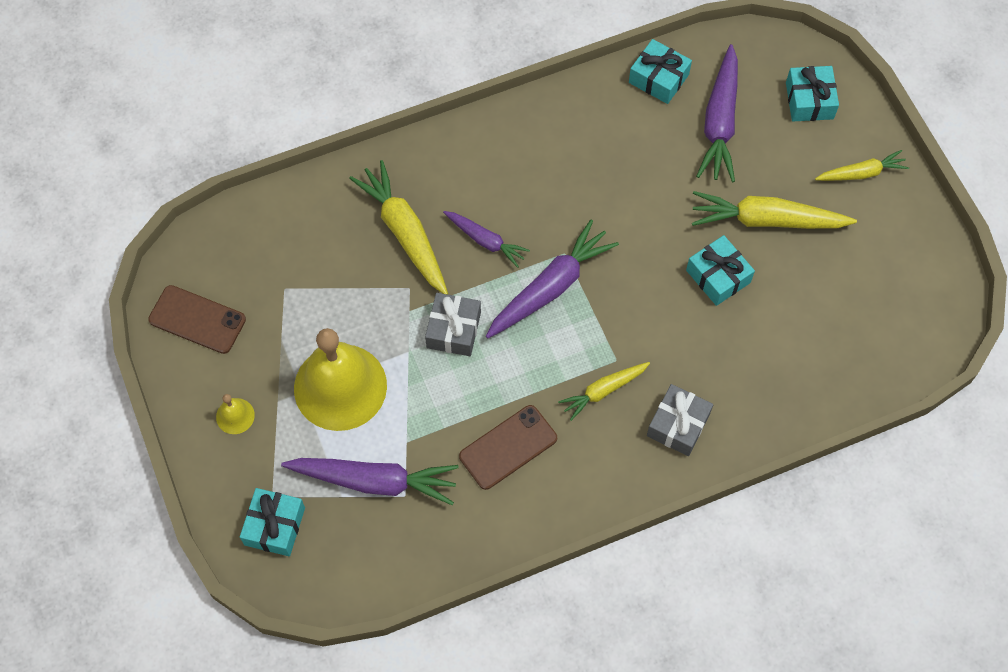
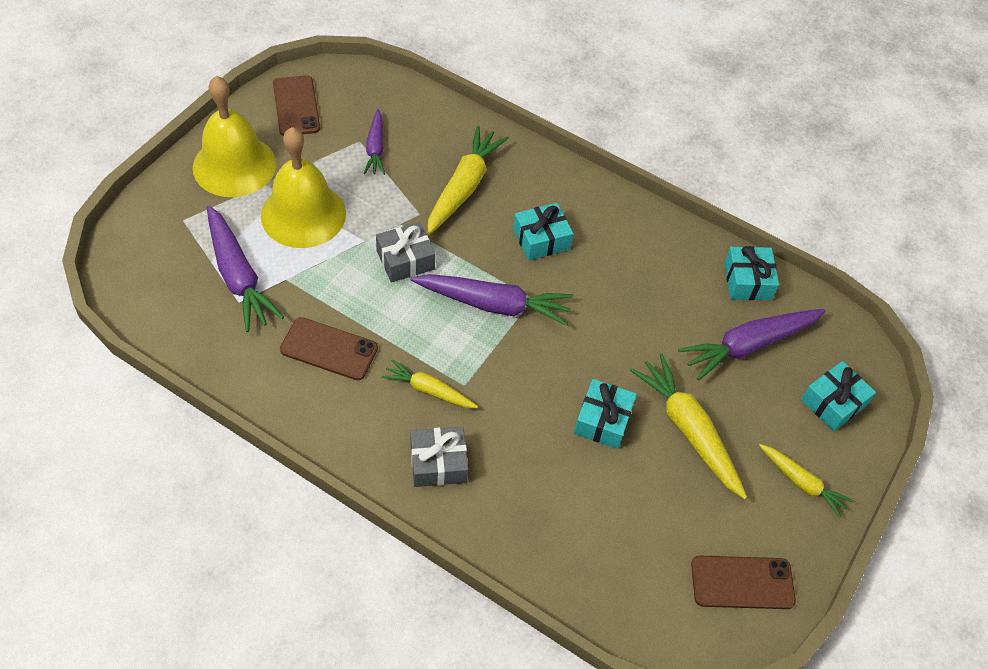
camera: 50 degrees right, 10 degrees down
(235, 416) = (234, 165): yellow bell -> yellow bell, size x2.44
(274, 526) = (159, 234): turquoise gift -> turquoise gift (541, 239)
(486, 241) = (499, 241): purple carrot -> purple carrot (375, 148)
(914, 272) = (742, 582): none -> brown phone

